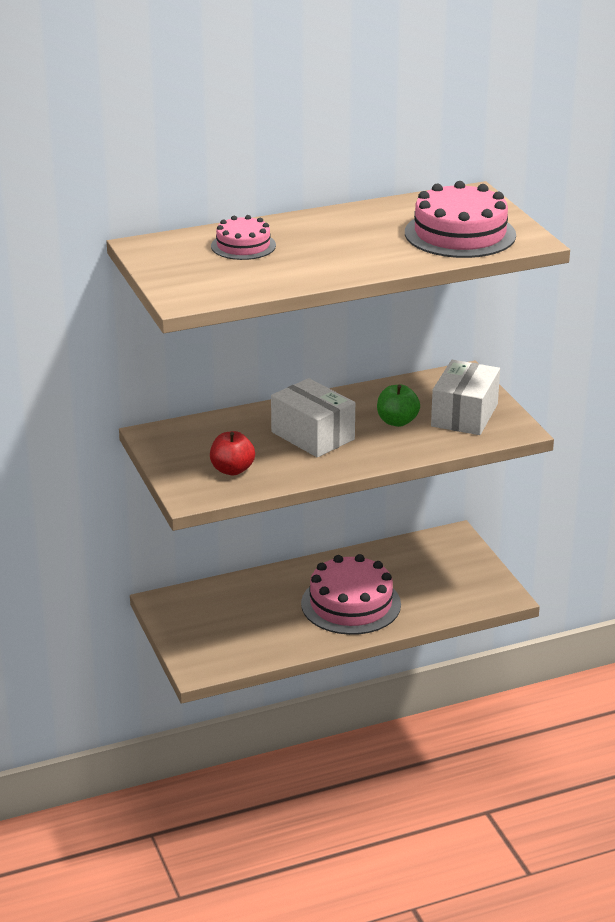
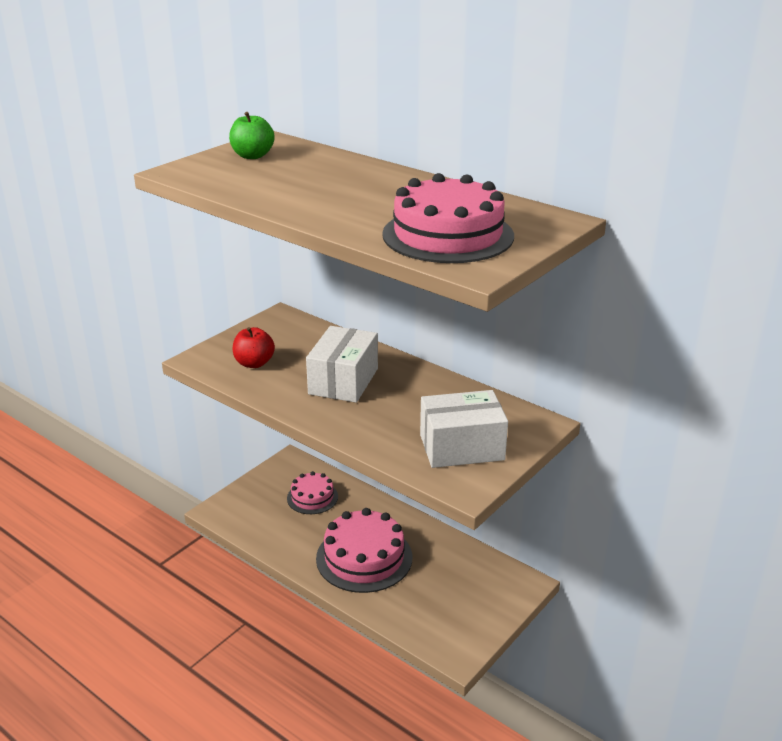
camera: 60 degrees right, 0 degrees up
(243, 246) = (307, 166): pink cake -> pink cake (312, 497)
(397, 421) = (410, 414): green apple -> green apple (252, 156)

